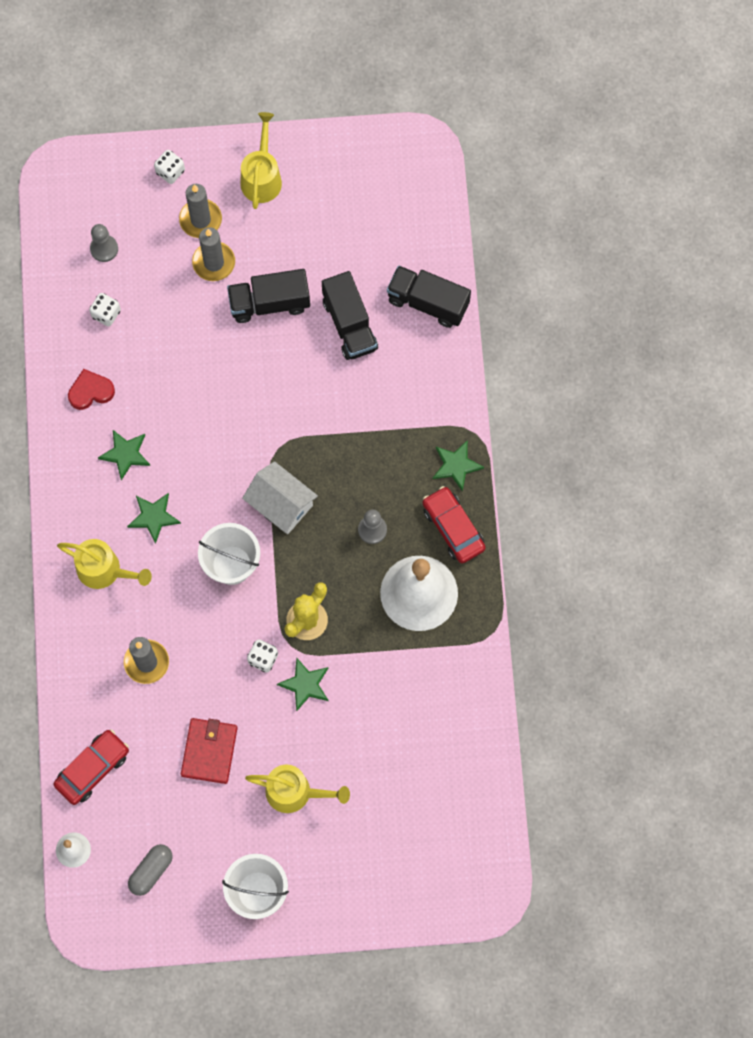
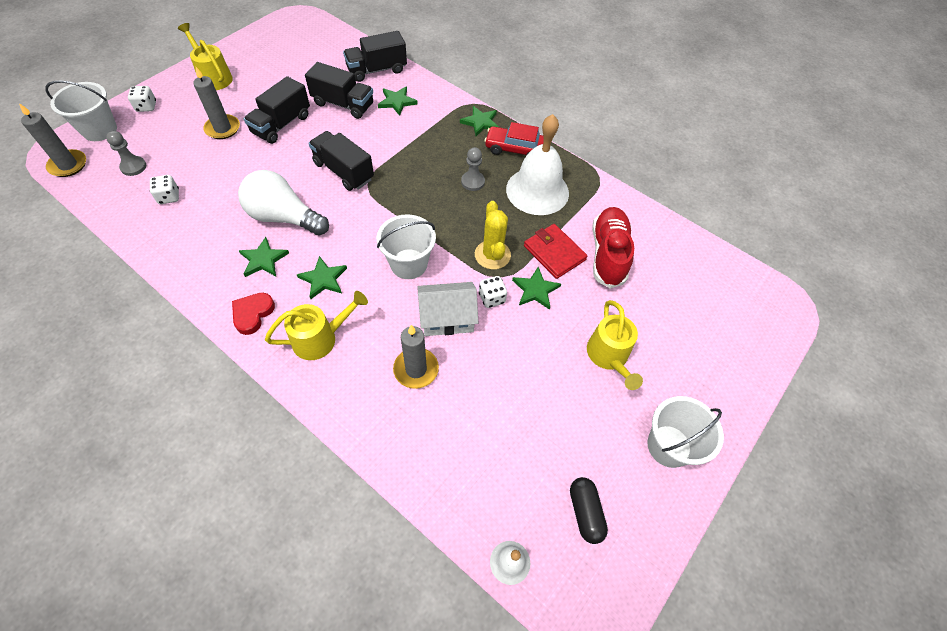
camera: 50 degrees left, 15 degrees down
(91, 391) = (199, 244): red heart -> red heart (253, 314)
(92, 769) = (457, 481): red car -> none
(109, 171) = (99, 130): none -> white bucket
(151, 871) = (585, 512): grey capsule -> black capsule
(178, 422) = (284, 217): none -> white light bulb
(200, 220) = (192, 115): grey candle -> grey candle (68, 165)
(209, 751) = (525, 385): red wallet -> red wallet (554, 253)
(272, 414) = (343, 171): none -> black truck
(281, 504) = (402, 210): white house -> white house (447, 318)
(295, 792) = (609, 357): yellow watering can -> yellow watering can turned 120 degrees clockwise
(403, 711) = (608, 254): none -> red shoe
(404, 366) = (397, 102): none -> green star

